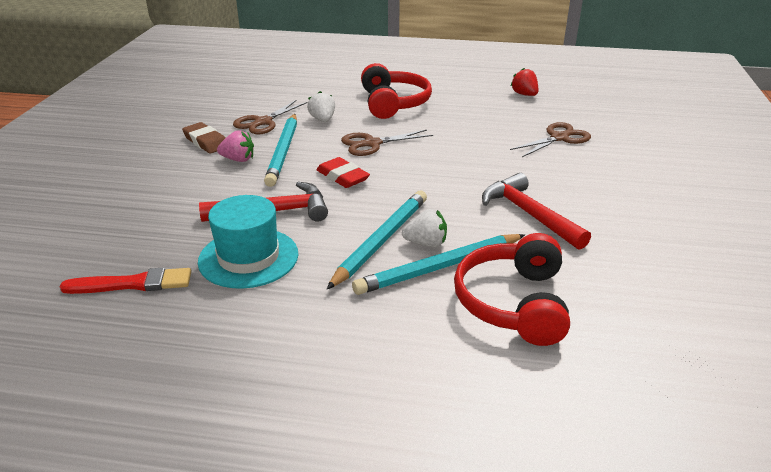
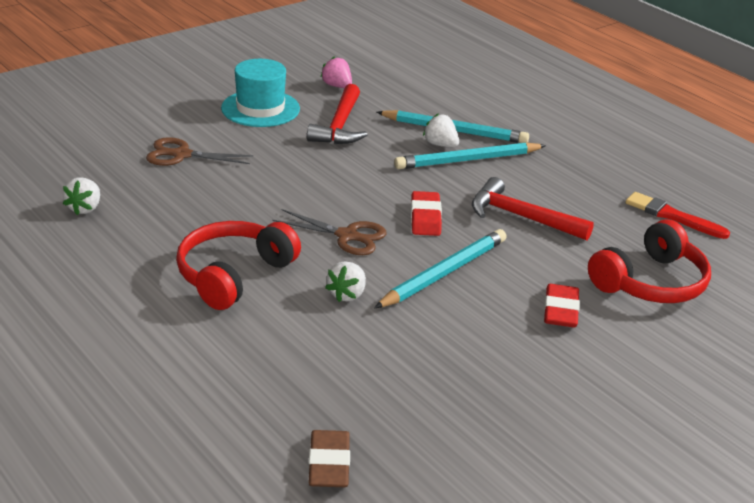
camera: 140 degrees left, 0 degrees up
(184, 164) = (560, 310): none -> red eraser
(206, 142) = (511, 332): brown eraser -> brown eraser (329, 464)
(238, 159) = (499, 287): pink strawberry -> pink strawberry (337, 86)
(248, 257) = (575, 194): turquoise hat -> turquoise hat (260, 108)
(263, 122) = (416, 329): brown scissors -> none
(513, 303) = (442, 100): red headphones -> red headphones (650, 282)
(524, 94) = (85, 208): red strawberry -> white strawberry

